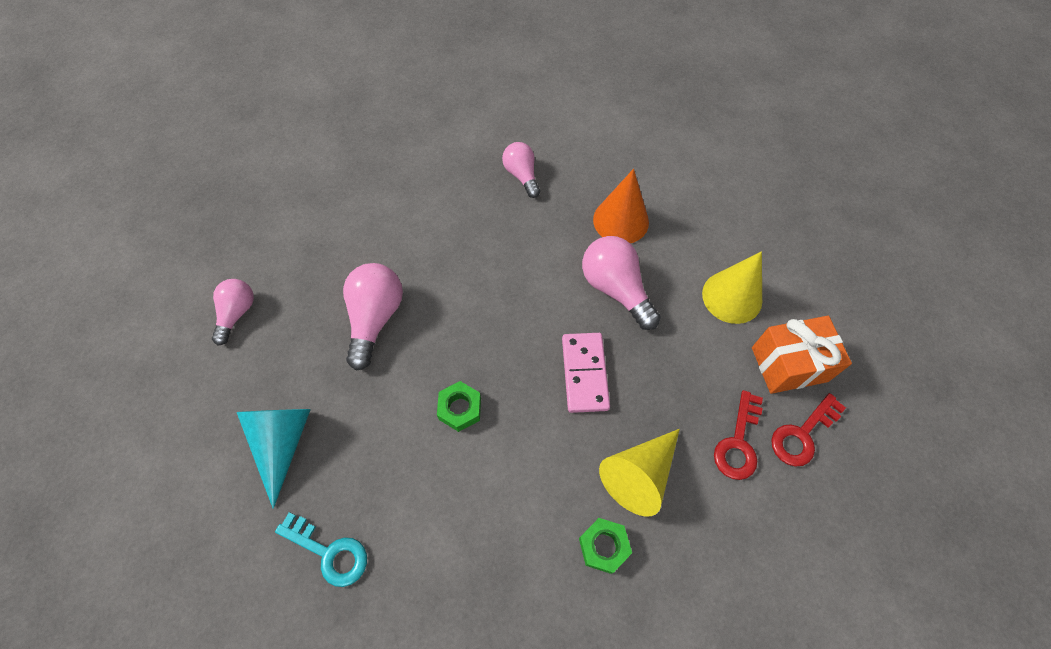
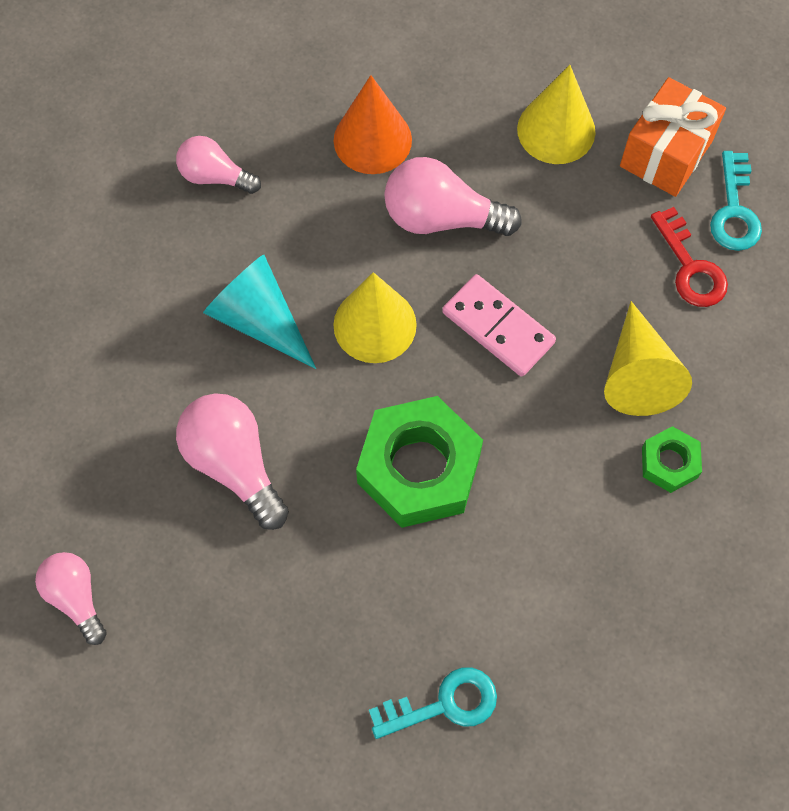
camera: 45 degrees left, 5 degrees up
(282, 443) = (284, 663): turquoise cone -> turquoise cone (259, 319)
(460, 409) = (419, 468): green nut -> green nut, size x2.03
(520, 313) = (375, 324): none -> yellow cone
(802, 434) = (734, 210): red key -> turquoise key

